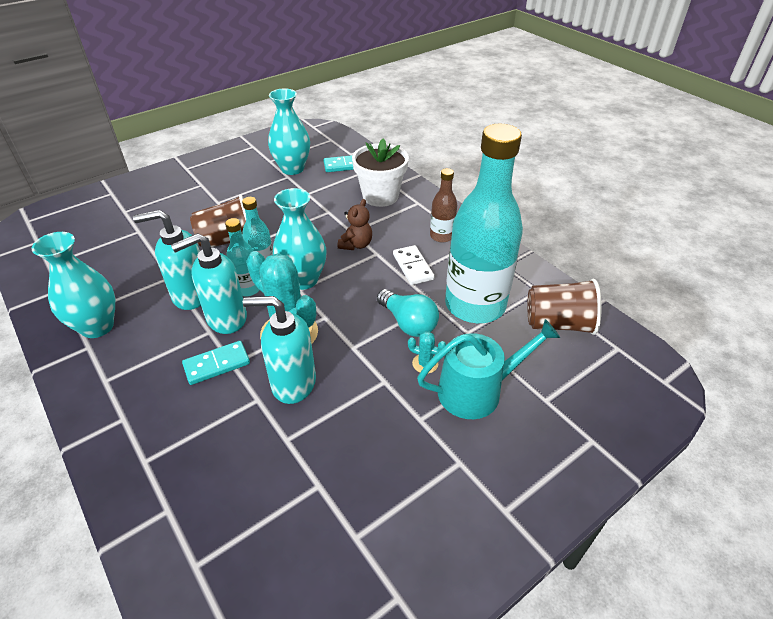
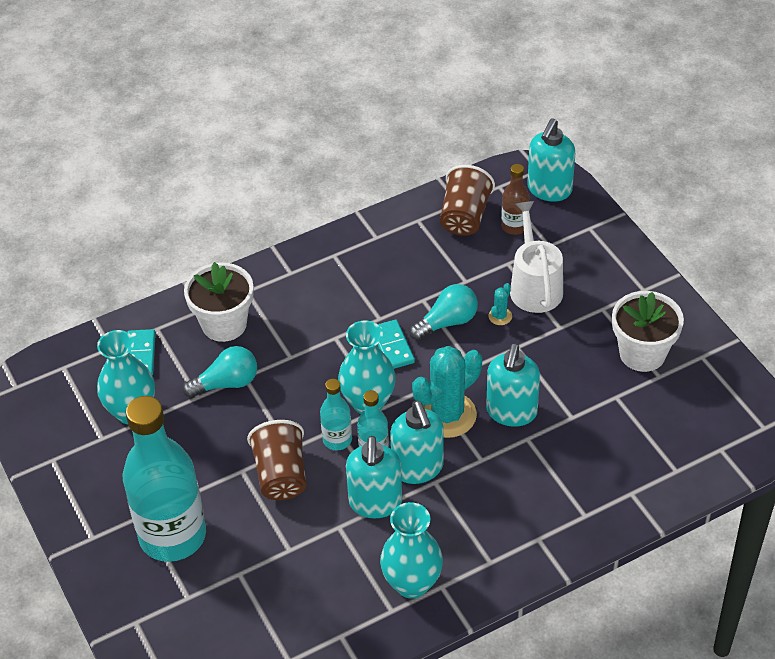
camera: 80 degrees left, 5 degrees up
(217, 364) = (481, 471): turquoise domino -> turquoise domino (393, 346)
(321, 204) = (226, 383): none -> turquoise light bulb
(356, 245) = (316, 354): brown teddy bear -> none
(392, 514) = (642, 353): none -> white flower pot
(412, 267) = (364, 309): white domino -> none
(441, 236) = (317, 278): brown bottle -> brown bottle (514, 226)
(475, 305) = (431, 270): turquoise bottle -> turquoise bottle (172, 536)
(477, 391) = (534, 286): turquoise watering can -> white watering can
(637, 394) = (549, 190): none -> turquoise soap dispenser

